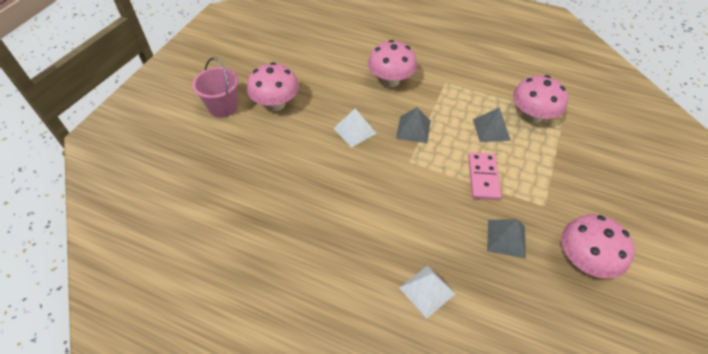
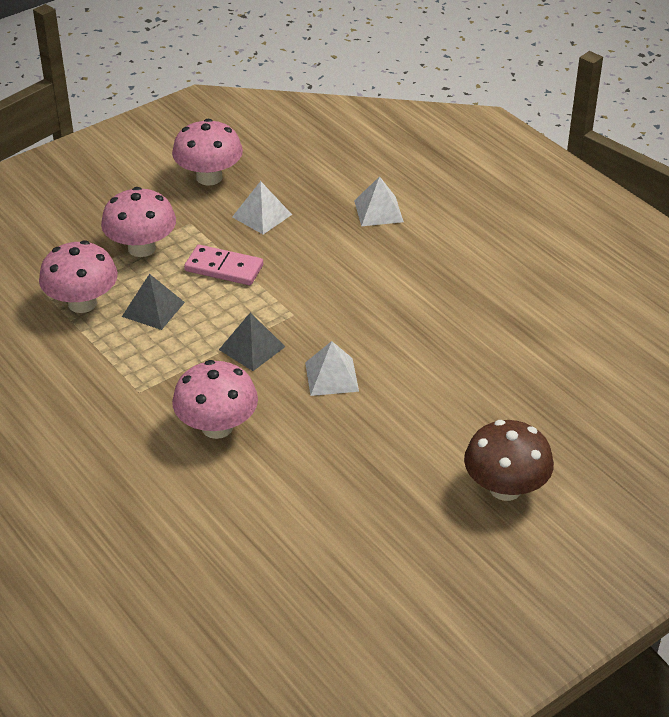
camera: 150 degrees left, 10 degrees down
(223, 107) = (505, 488): pink bucket -> brown mushroom
(276, 104) = (420, 460): pink mushroom -> pink mushroom (141, 248)
(483, 177) = (224, 268): pink domino -> pink domino turned 75 degrees clockwise
(506, 238) = (262, 215): grey pyramid -> white pyramid

